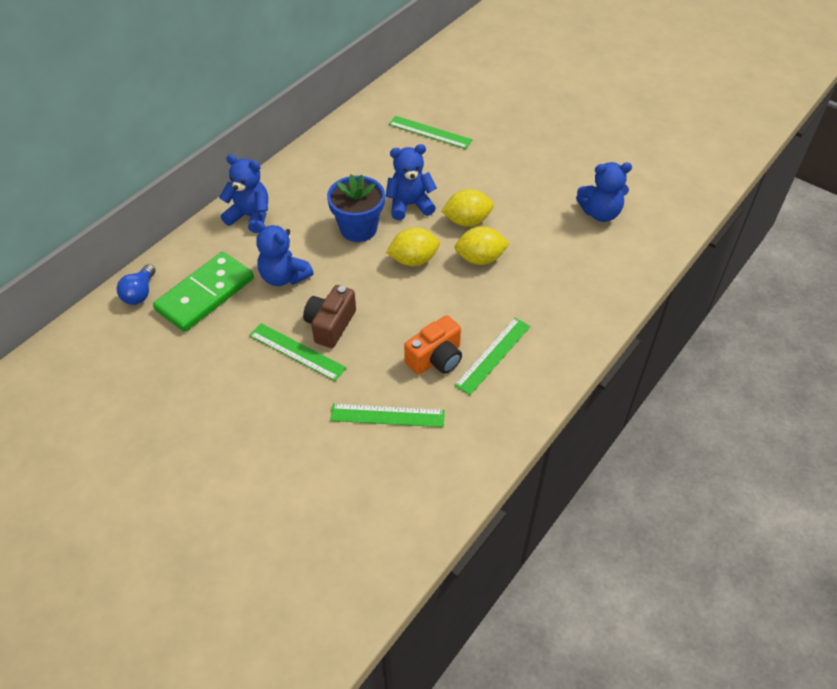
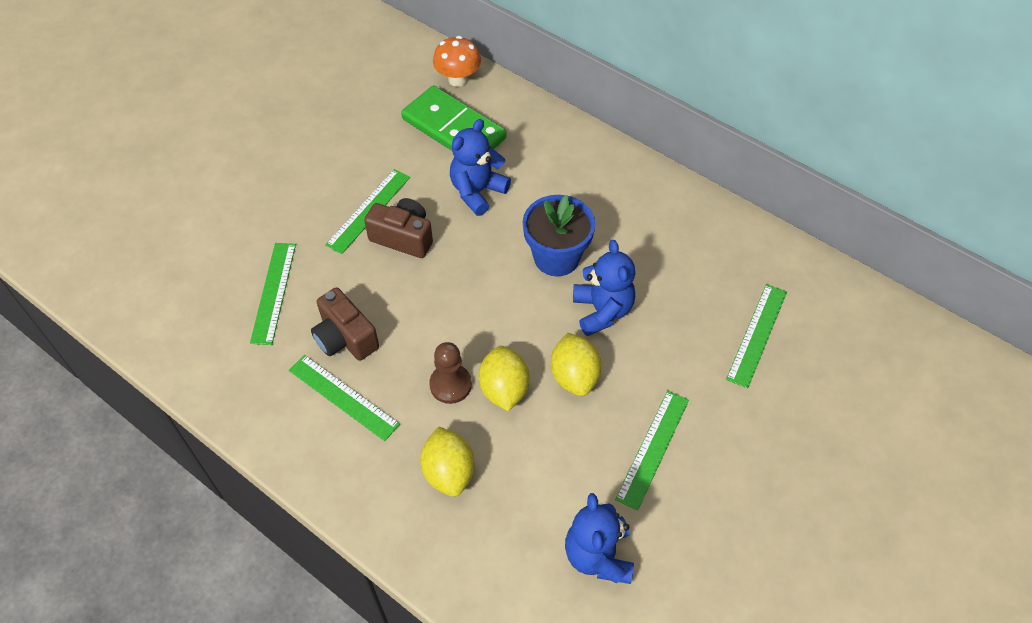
camera: 90 degrees right, 5 degrees up
(140, 293) = (458, 79): blue light bulb -> orange mushroom
(250, 216) = (573, 154): blue teddy bear -> none
(413, 260) = (502, 315): yellow lemon -> yellow lemon (449, 472)
(436, 358) = (345, 338): orange camera -> brown camera
(478, 289) = (450, 385): none -> brown pawn
(521, 185) = (653, 448): none -> green ruler

